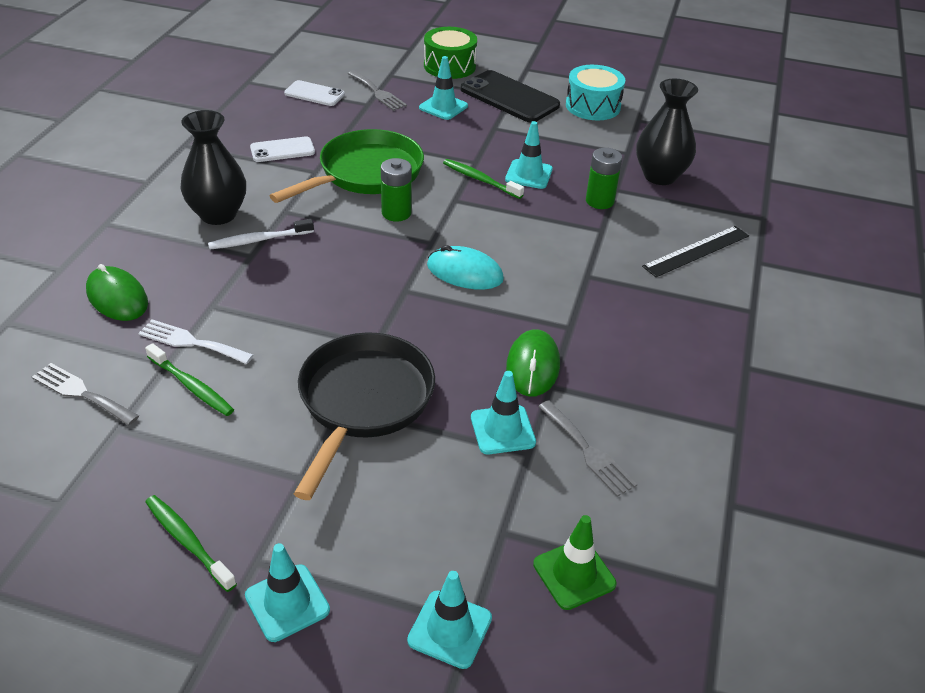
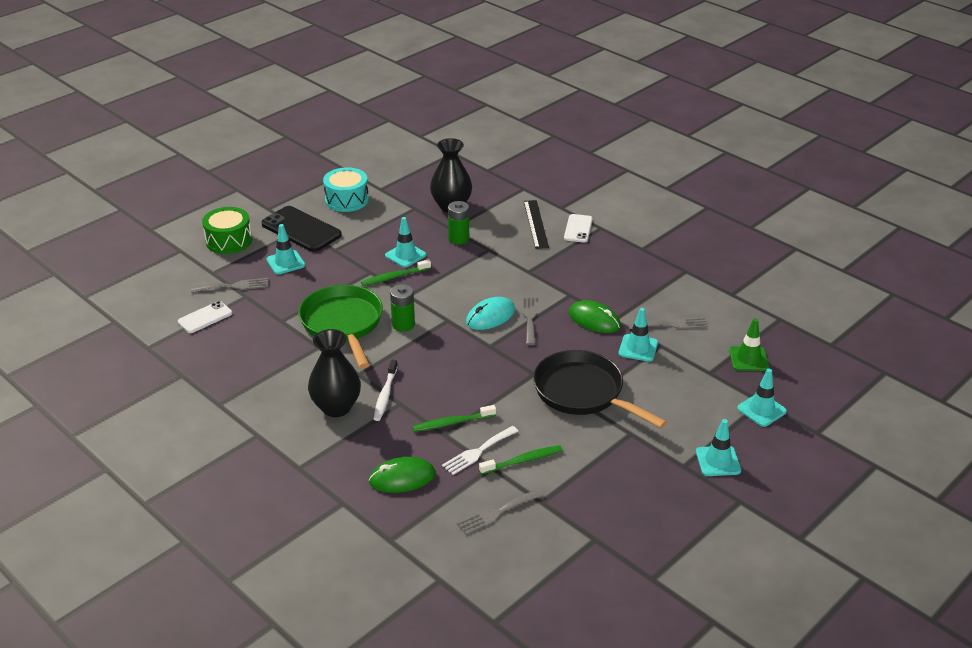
camera: 60 degrees left, 5 degrees down
(188, 541) = (655, 489): green toothbrush -> green toothbrush (452, 423)
(282, 150) = (275, 355): white phone -> white phone (578, 229)
(488, 306) = (530, 318): none -> grey fork
(509, 97) = (301, 229): black phone -> black phone turned 60 degrees clockwise

